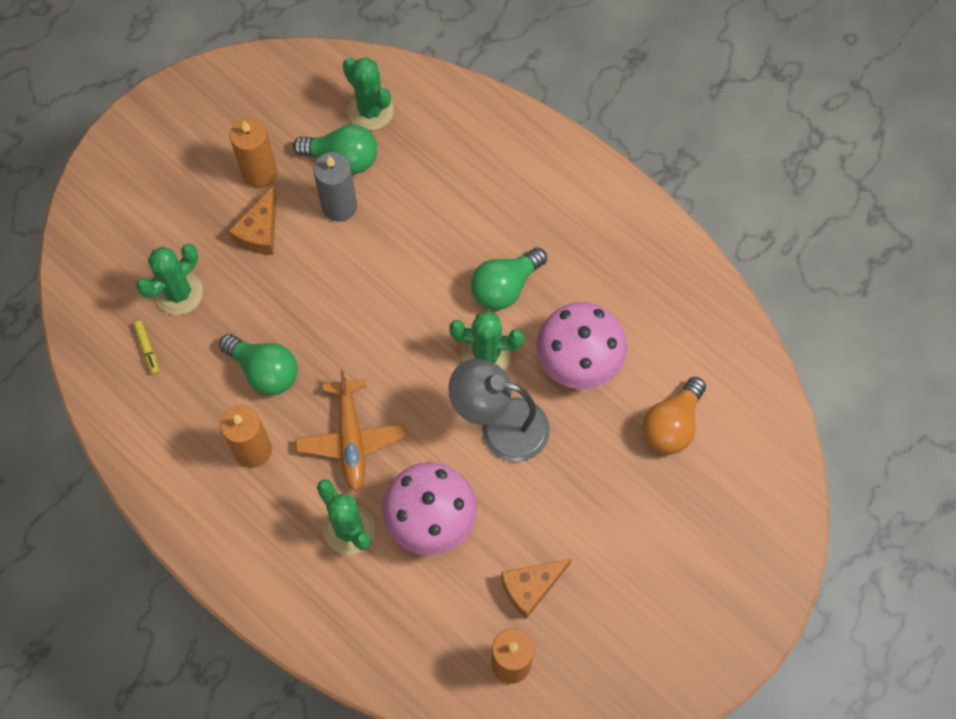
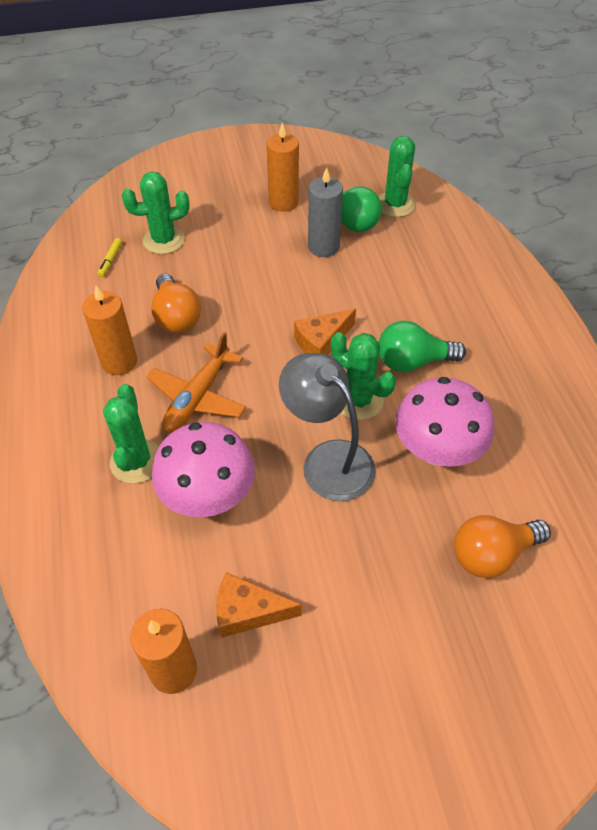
camera: 35 degrees right, 15 degrees down
(260, 232) = (252, 234): orange cheese -> orange cheese (321, 341)
(264, 371) = (176, 316): green light bulb -> orange light bulb

